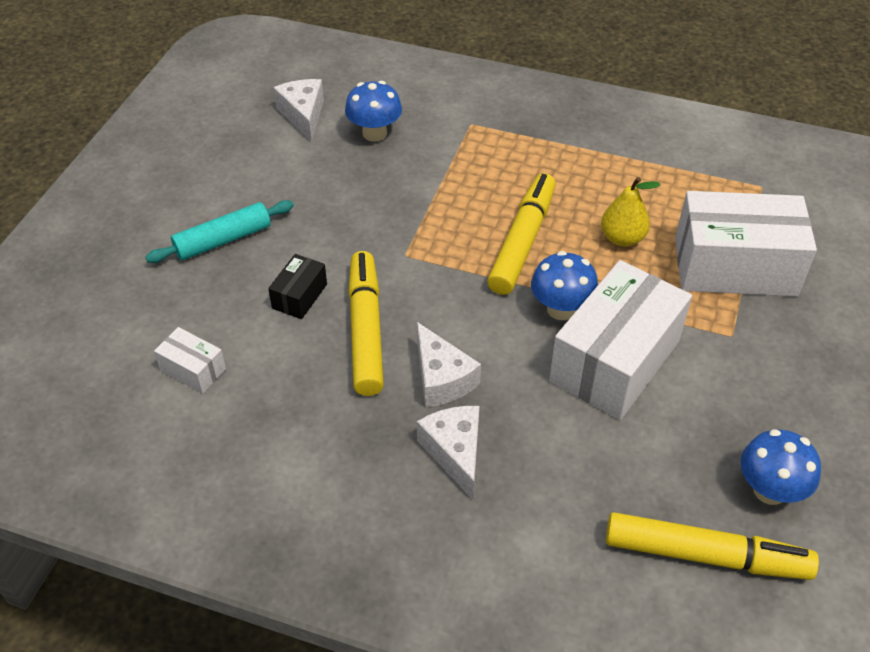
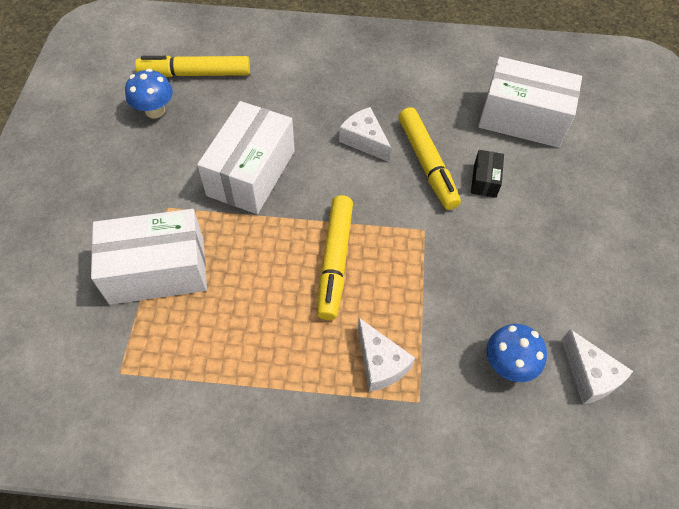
camera: 165 degrees right, 10 degrees up
(193, 370) = (522, 118): white box -> white box, size x2.23
(223, 240) = (568, 216): turquoise rolling pin -> none
(455, 452) = (343, 100): white cheese -> white cheese (380, 363)
(561, 309) = (294, 205): blue mushroom -> none
(622, 238) = (252, 281): yellow pear -> none

